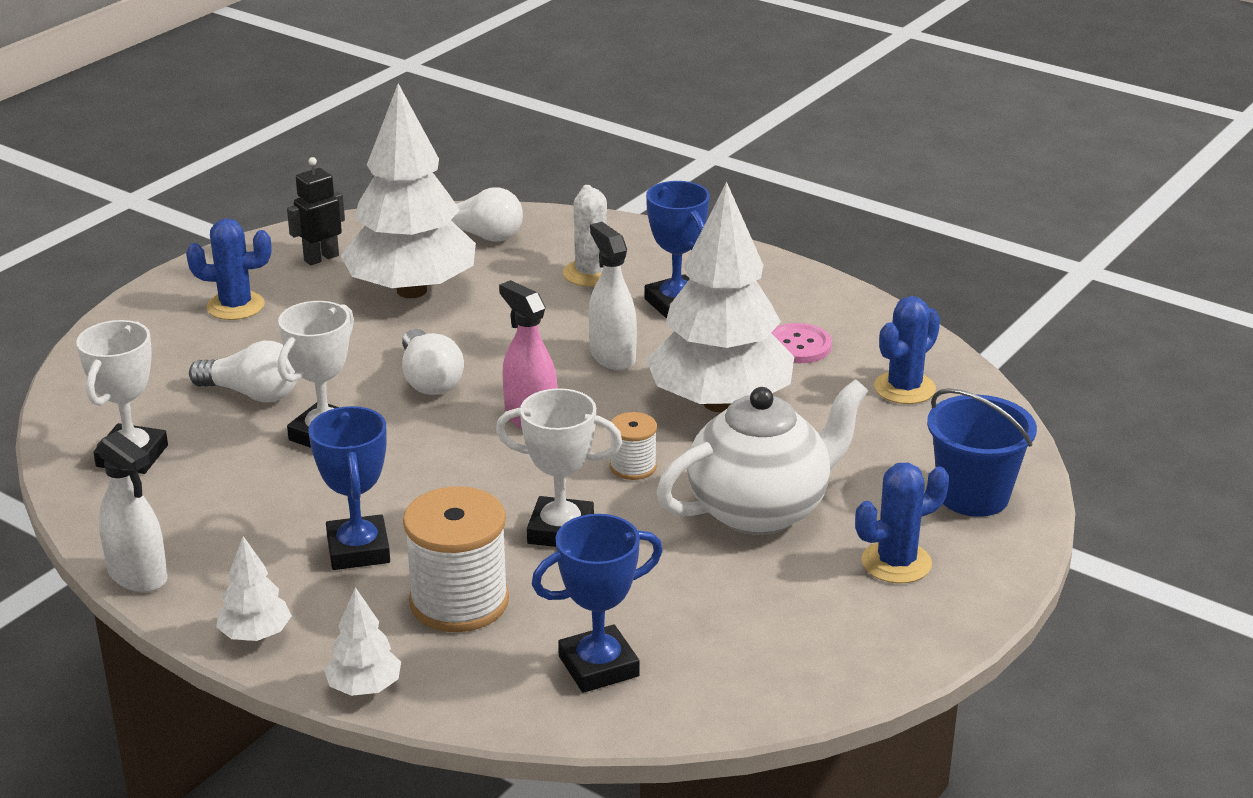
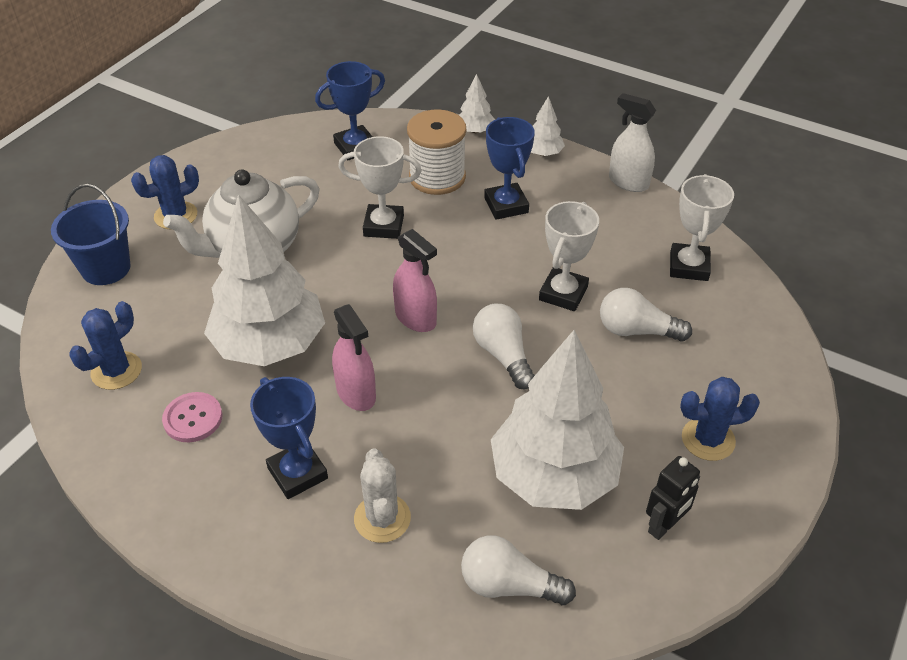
camera: 175 degrees right, 15 degrees up
(612, 356) = (356, 393): white spray bottle -> pink spray bottle
(633, 467) = (338, 278): white spool -> none

